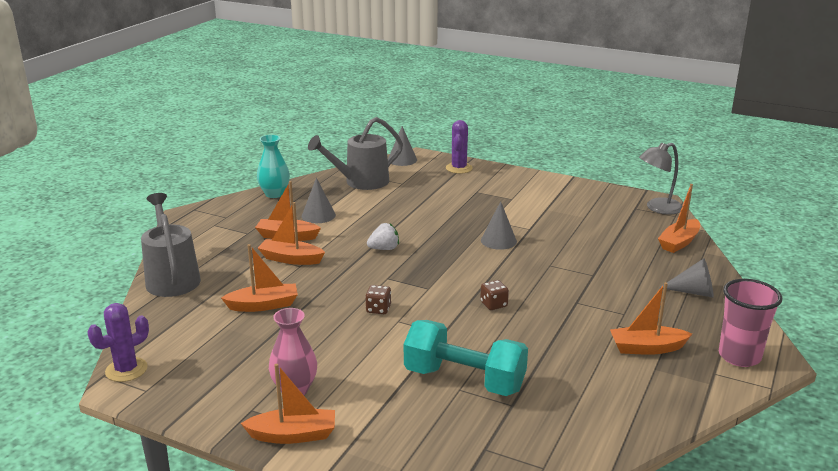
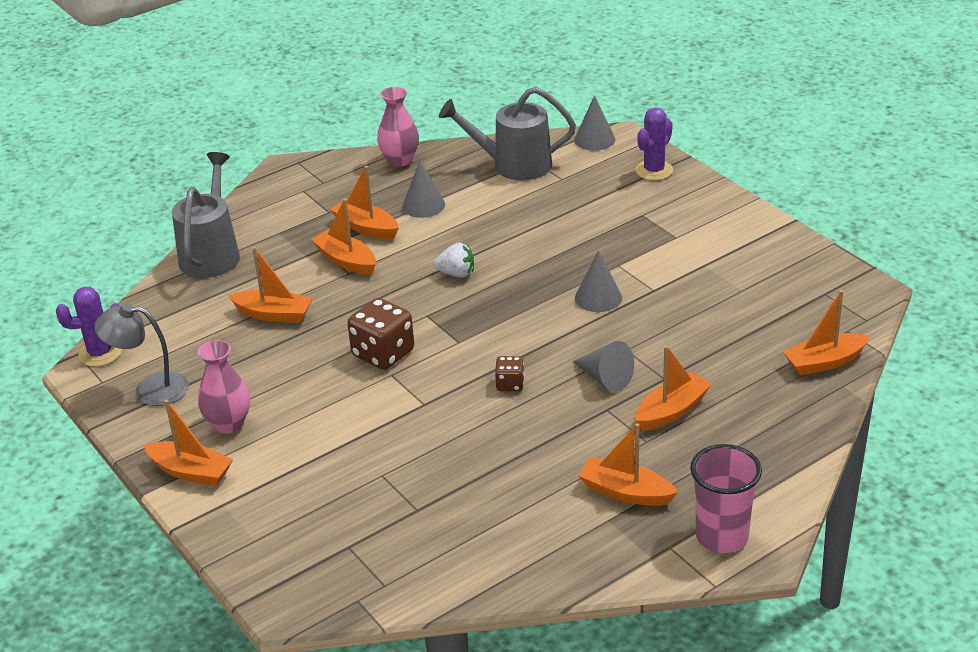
camera: 30 degrees right, 10 degrees up
(274, 194) = (400, 160): turquoise vase -> pink vase
(378, 309) = (383, 353): brown dice -> brown dice, size x1.88
(464, 380) = (395, 466): turquoise dumbbell -> none
(620, 292) = (671, 411): none -> orange boat
(657, 208) = (855, 301): grey lamp -> grey lamp (150, 389)
(693, 292) = (762, 438): grey cone -> grey cone (605, 378)

